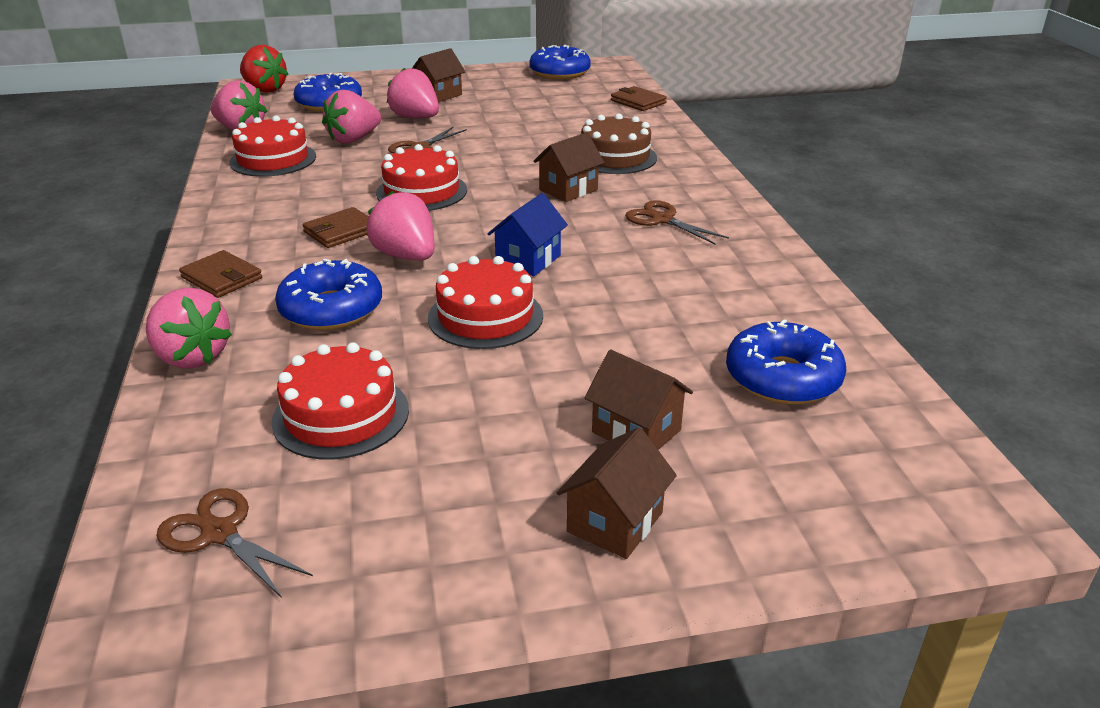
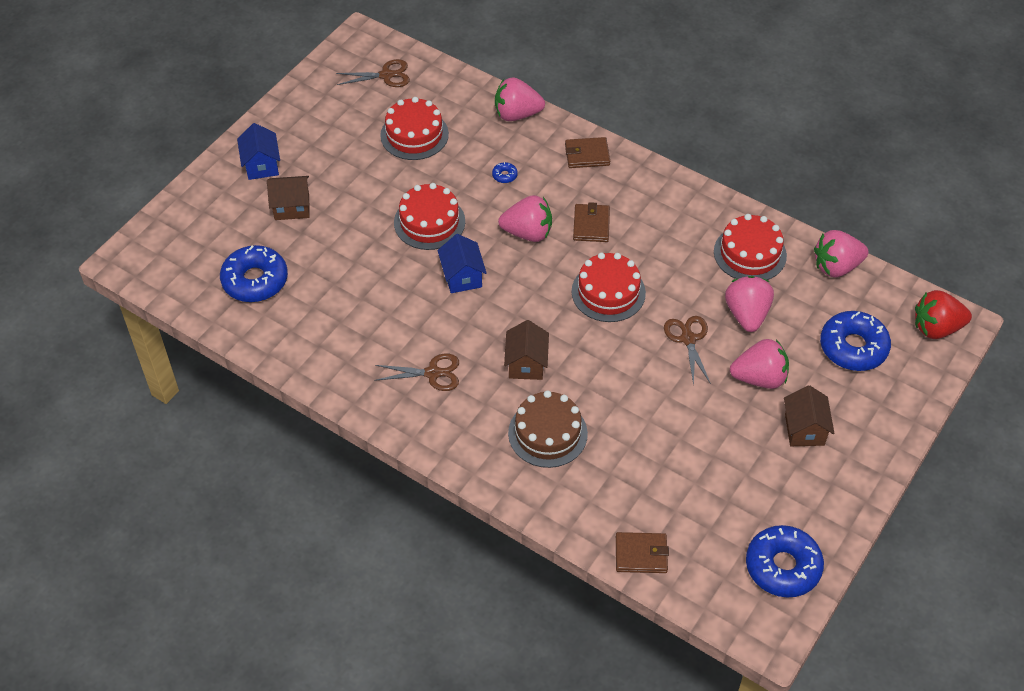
camera: 135 degrees right, 20 degrees up
(331, 309) = (504, 175): blue donut -> blue donut, size x0.40
(615, 522) = (261, 165): brown house -> blue house

